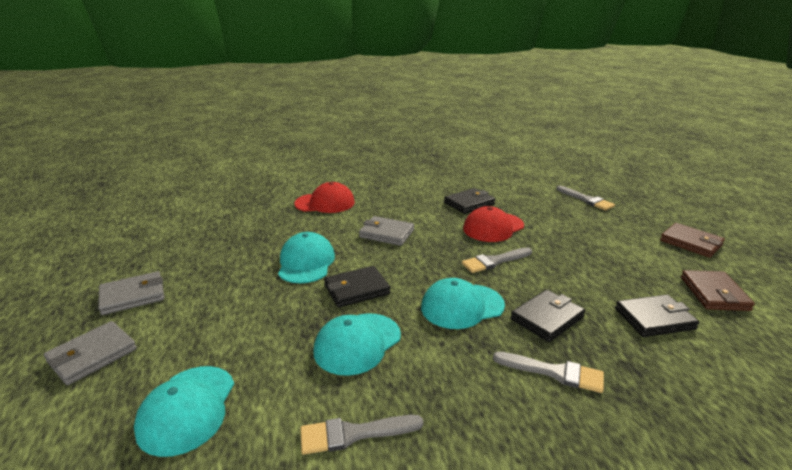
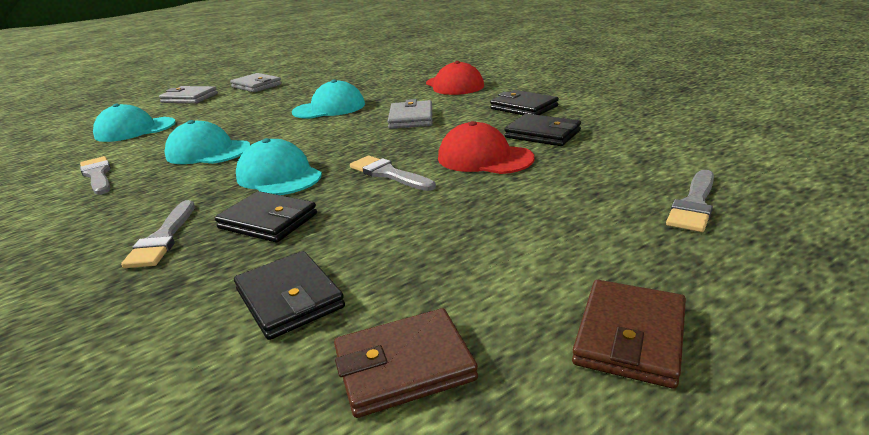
camera: 70 degrees right, 0 degrees up
(357, 289) = (292, 133): black wallet -> black wallet (524, 107)

